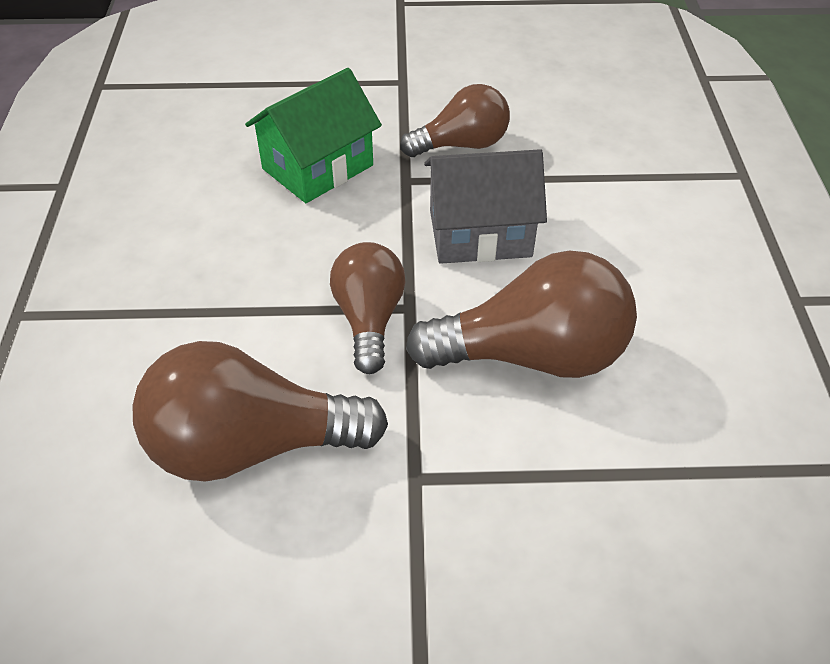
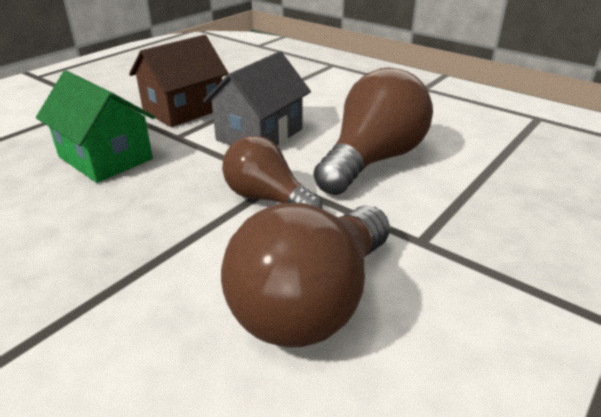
camera: 50 degrees left, 15 degrees down
(317, 167) = (105, 158): green house -> green house turned 45 degrees counterclockwise
(461, 144) = (184, 110): brown light bulb -> brown house

